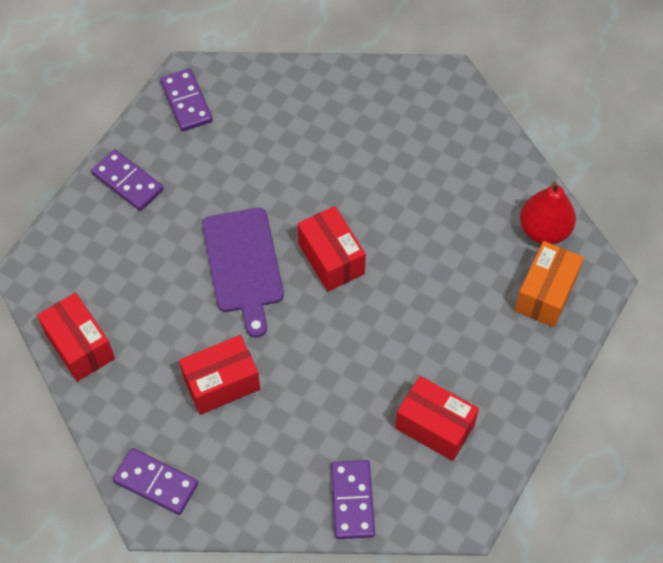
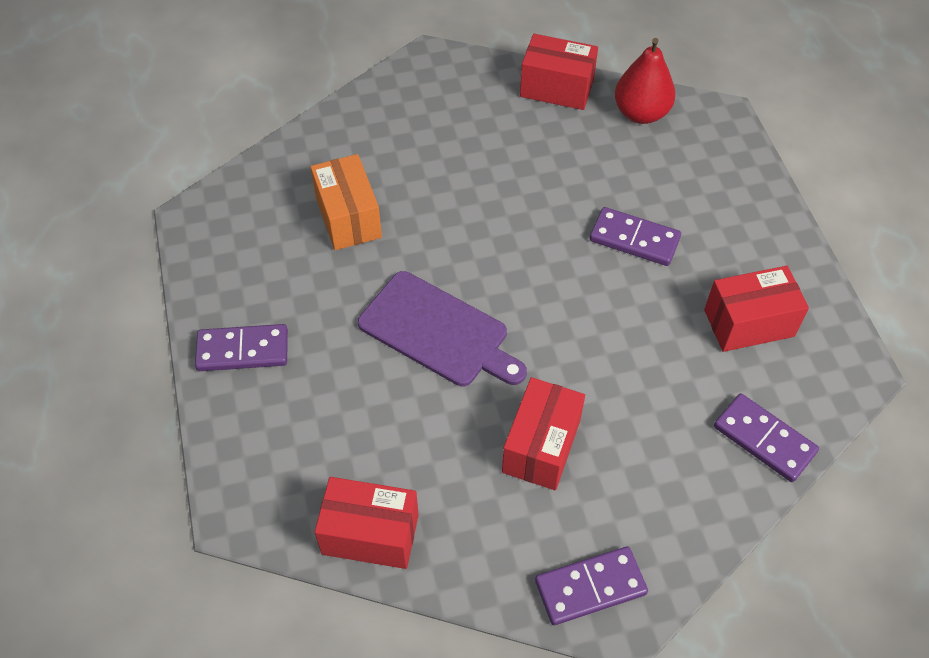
camera: 45 degrees left, 5 degrees down
(186, 102) = (220, 240): purple domino -> purple domino (634, 239)
(331, 259) = (507, 265): red box -> red box (557, 88)
(545, 294) = (700, 157): orange box -> orange box (348, 217)

